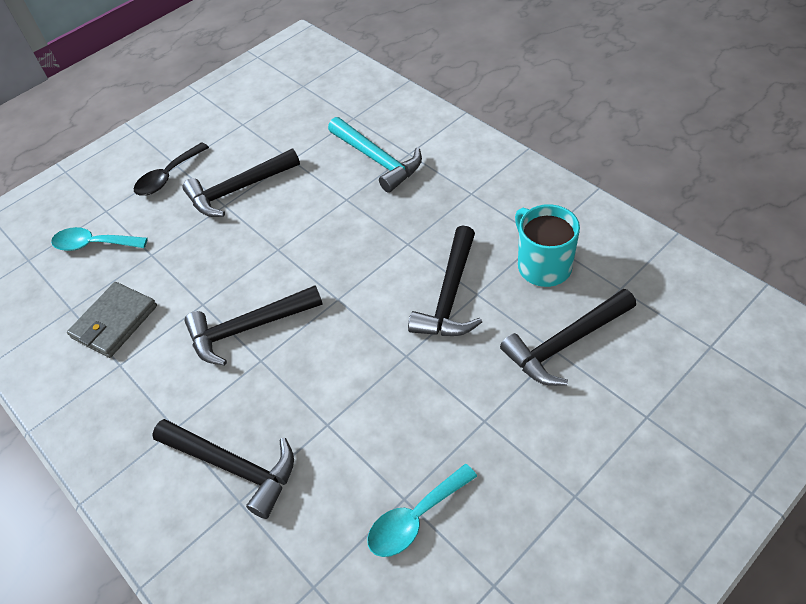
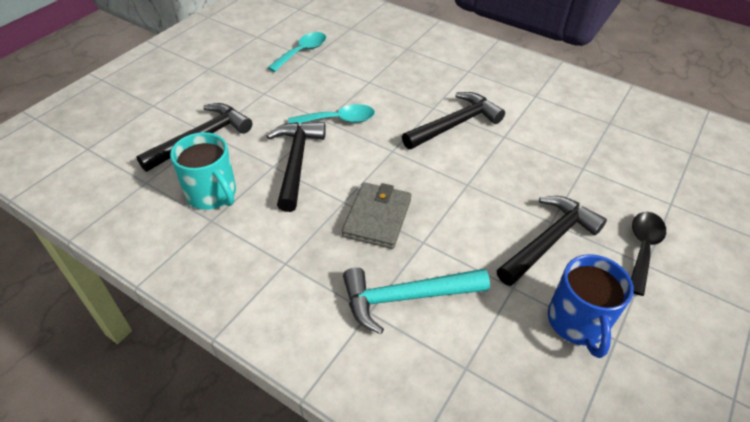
camera: 160 degrees right, 5 degrees down
(94, 244) = (646, 171): turquoise spoon -> turquoise spoon (338, 120)
(115, 322) = (564, 118): grey wallet -> grey wallet (377, 218)
(233, 466) = (418, 60): black hammer -> none
(261, 134) = (577, 322): none -> blue mug
(377, 160) = (406, 297): turquoise hammer -> turquoise hammer turned 45 degrees counterclockwise

